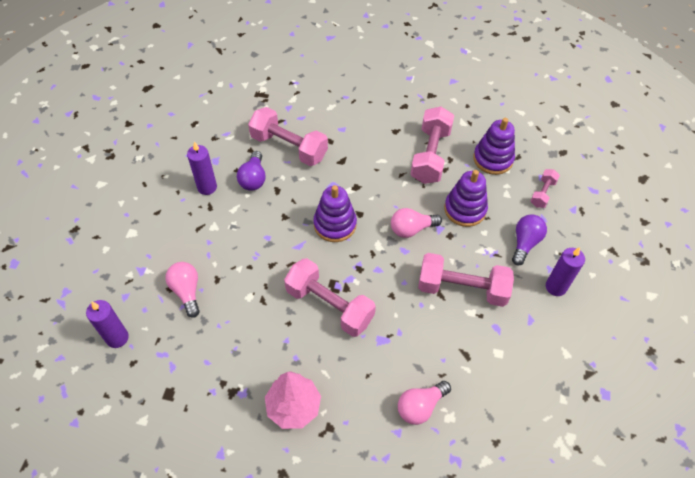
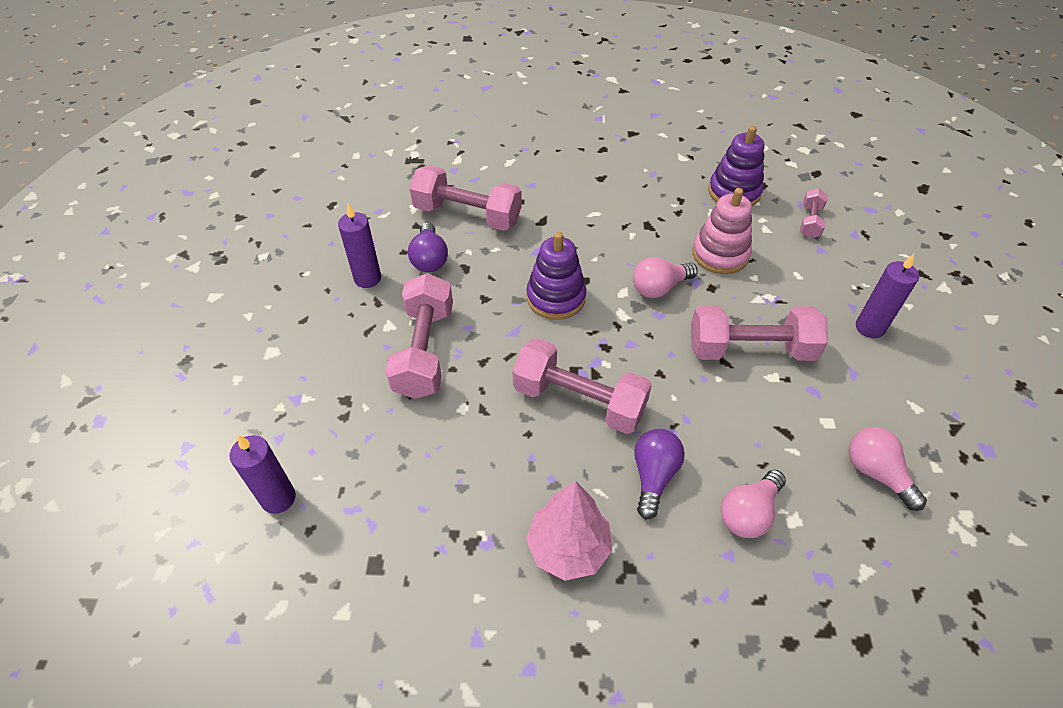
camera: 10 degrees left, 5 degrees down
(187, 291) = (370, 416): pink light bulb -> pink light bulb (876, 473)
(430, 155) = (654, 199): pink dumbbell -> pink dumbbell (424, 351)
(465, 209) = (720, 254): purple stacking toy -> pink stacking toy
(525, 243) = (810, 282): purple light bulb -> purple light bulb (653, 476)

